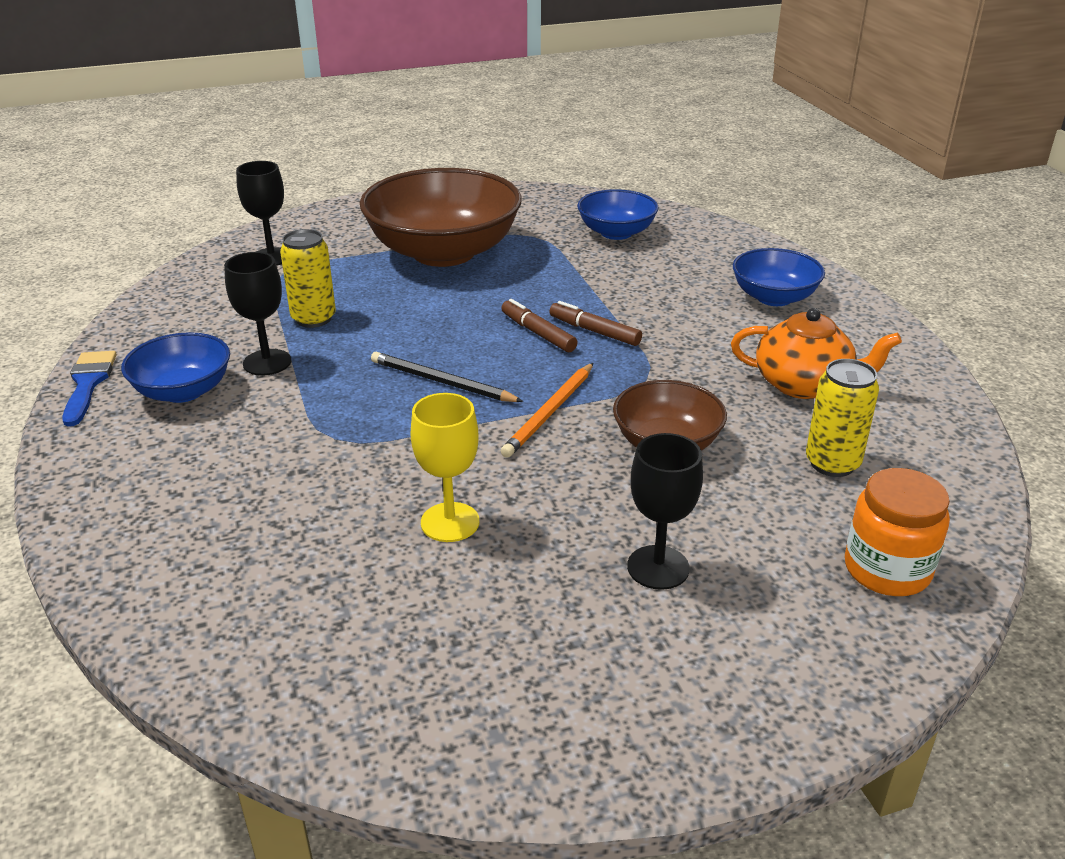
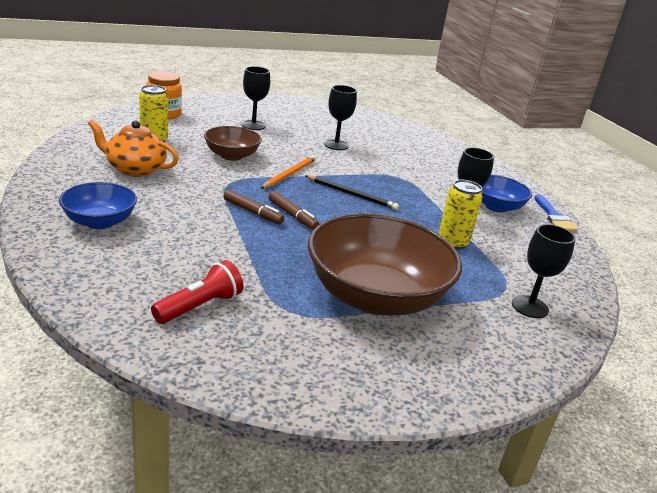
camera: 175 degrees right, 5 degrees down
(450, 522) = (336, 145): yellow goblet -> black goblet
(616, 233) = (200, 306): blue bowl -> red flashlight

